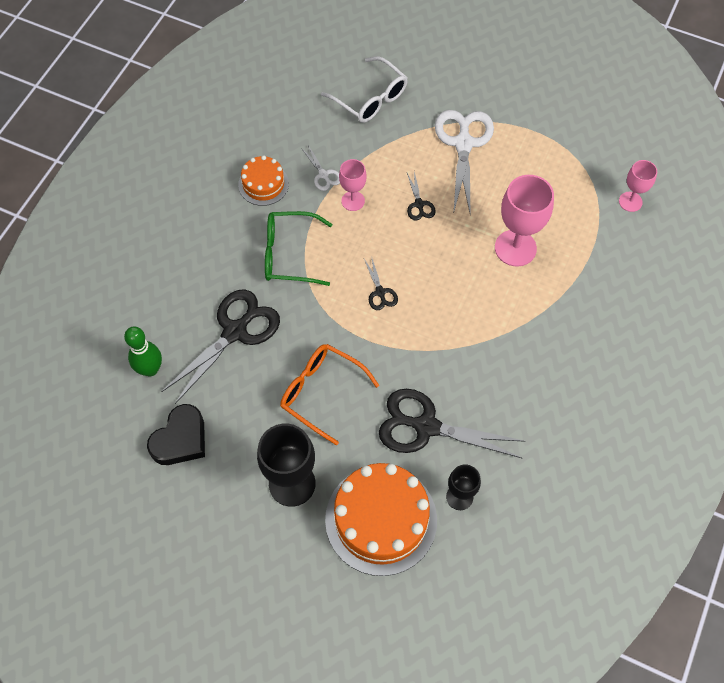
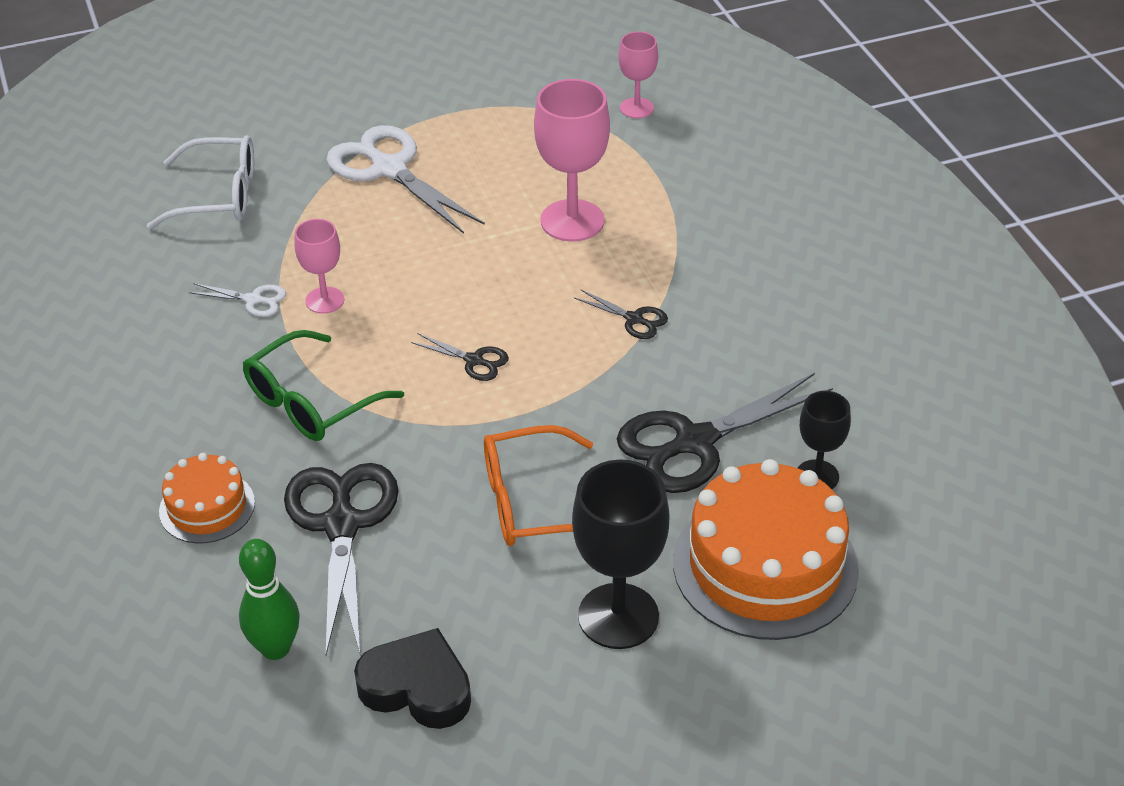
camera: 45 degrees left, 20 degrees down
(180, 439) = (417, 687): black heart -> black heart turned 60 degrees counterclockwise
(263, 184) = (184, 358): orange cake -> orange cake (207, 507)
(419, 204) = (410, 253): black scissors -> black scissors (634, 319)

